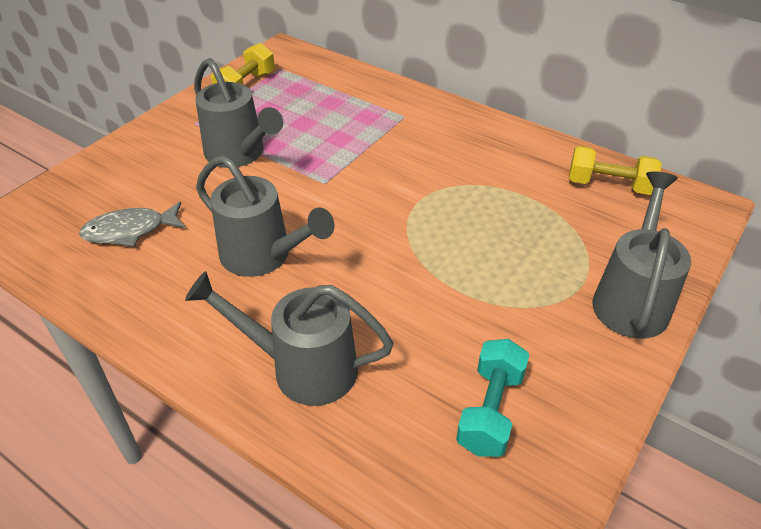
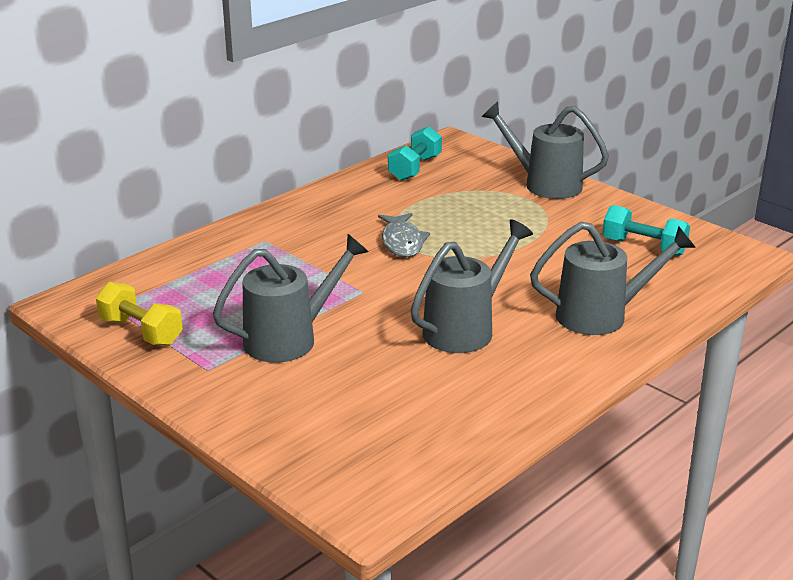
camera: 80 degrees left, 15 degrees down
(130, 231) = (405, 408): grey fish -> grey fish (402, 242)
(302, 367) = (602, 315): grey watering can -> grey watering can turned 120 degrees counterclockwise
(608, 185) = (415, 168): yellow dumbbell -> turquoise dumbbell

